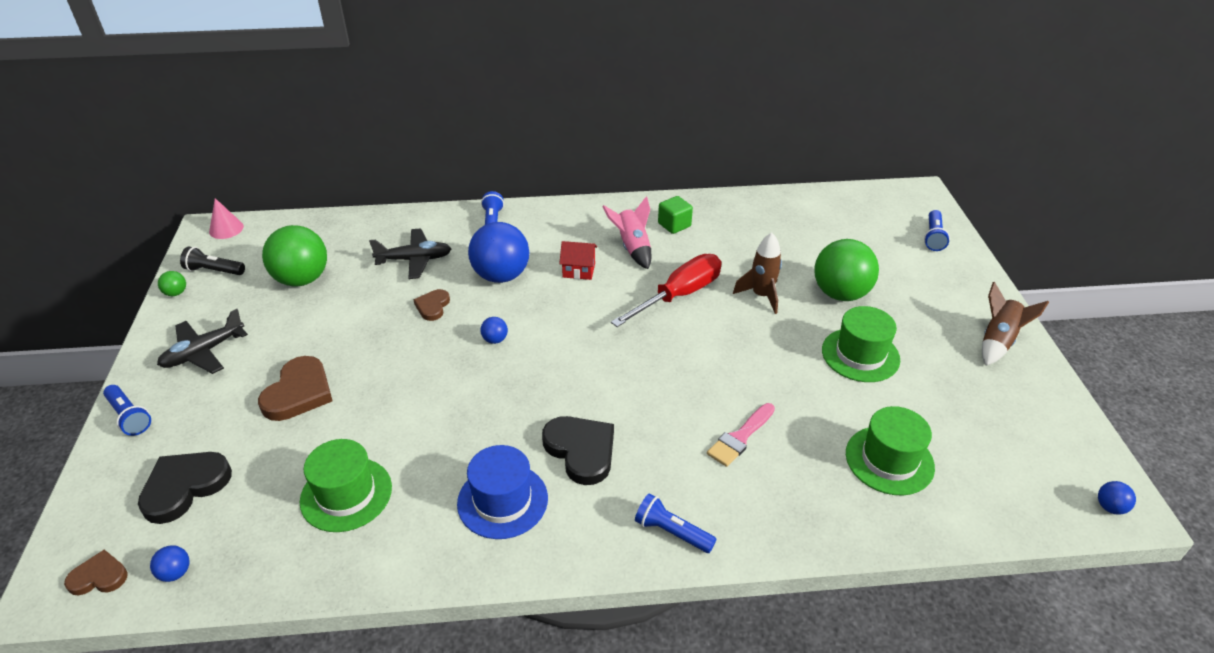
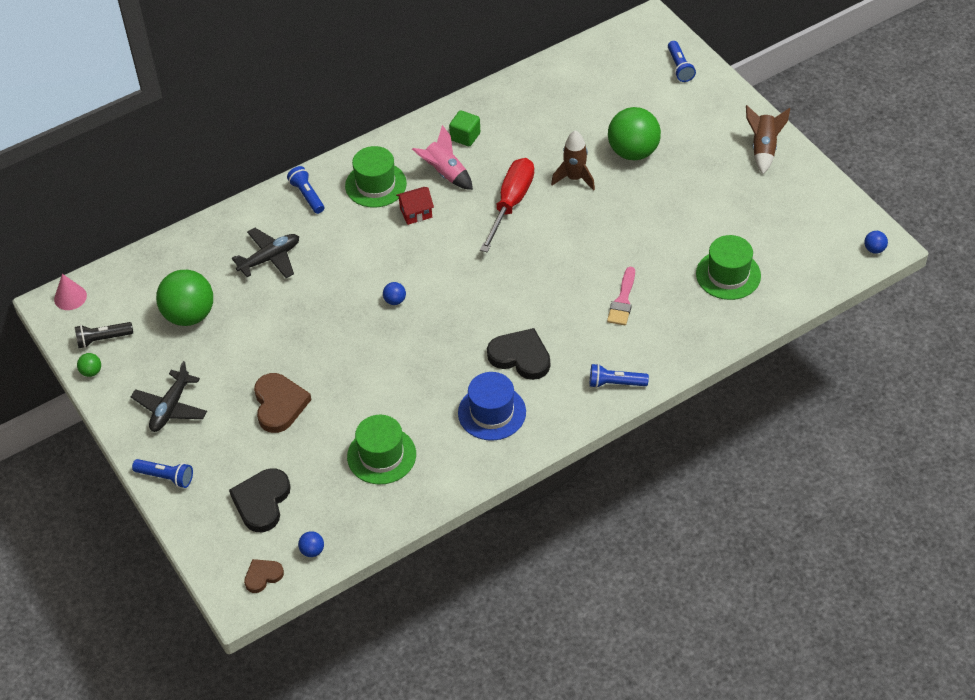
camera: 25 degrees left, 10 degrees up
(432, 306) = (322, 293): brown heart -> none
(501, 276) = (356, 243): blue ball -> none
(860, 355) = (672, 201): green hat -> green hat (375, 185)

